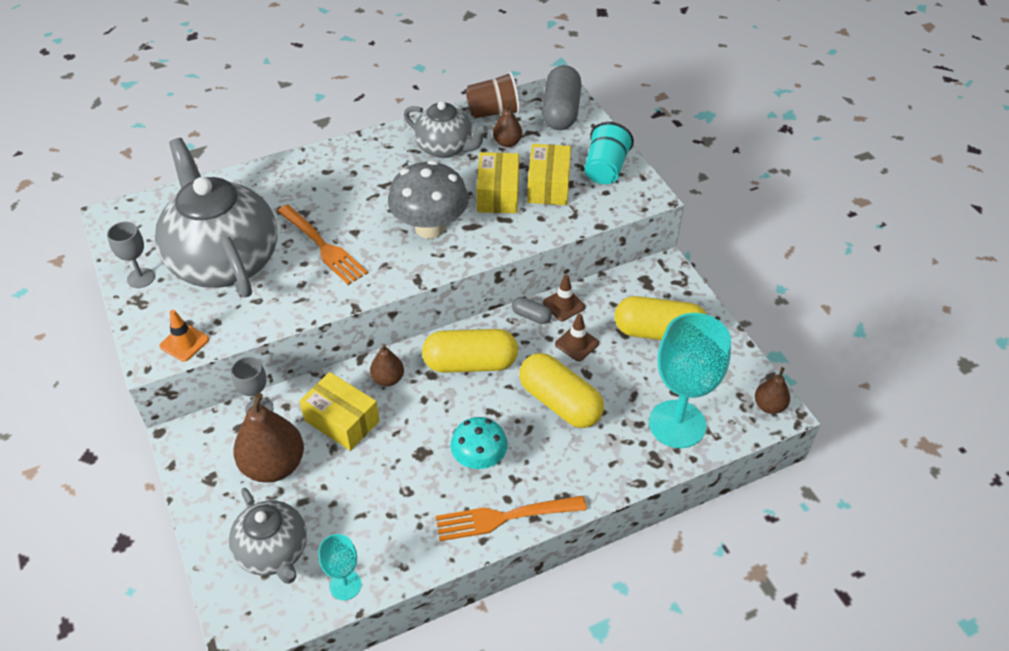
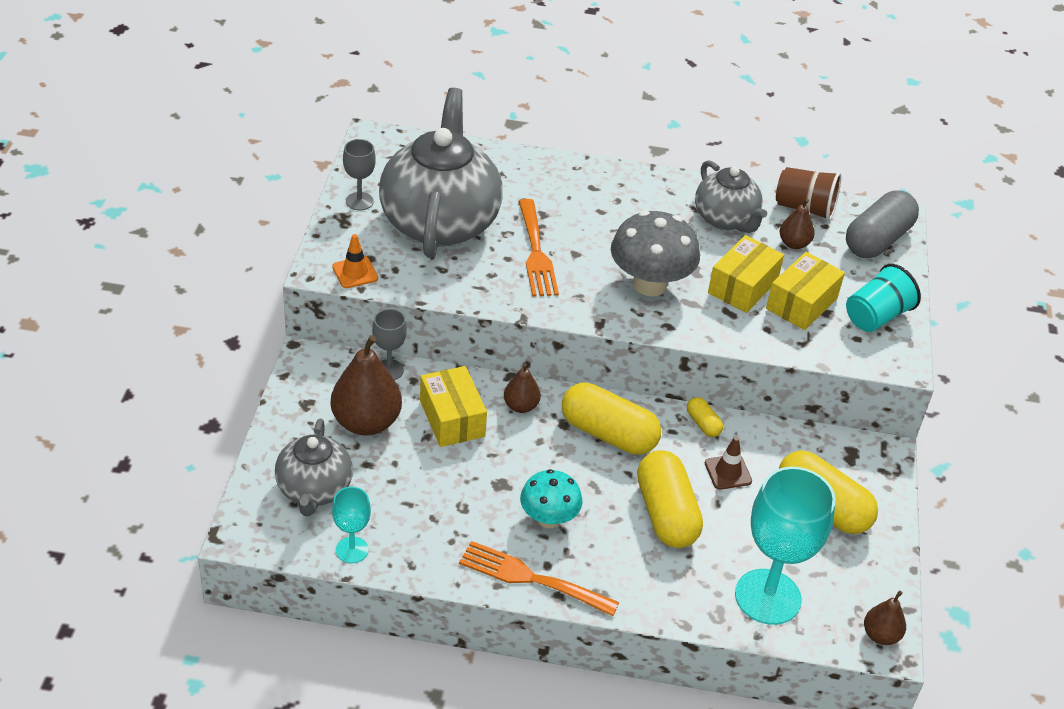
camera: 30 degrees right, 5 degrees down
(531, 316) = (703, 424): grey capsule -> yellow capsule
(564, 305) = (745, 431): brown traffic cone -> none

